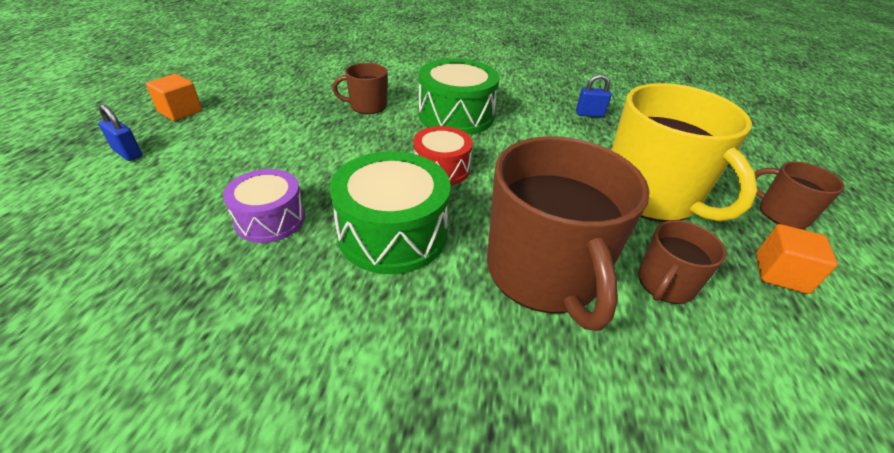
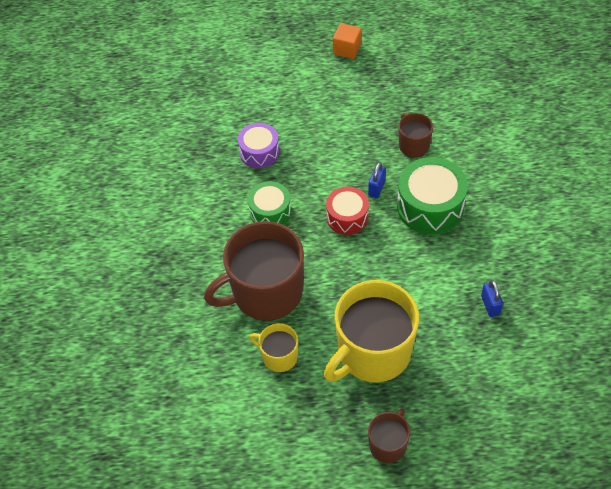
camera: 80 degrees right, 15 degrees up
(128, 153) = (289, 57): blue padlock -> blue padlock (376, 188)
(393, 233) = (270, 212): green drum -> green drum, size x0.63
(665, 283) = (279, 356): brown mug -> yellow mug
(780, 273) = (313, 426): orange cube -> none

